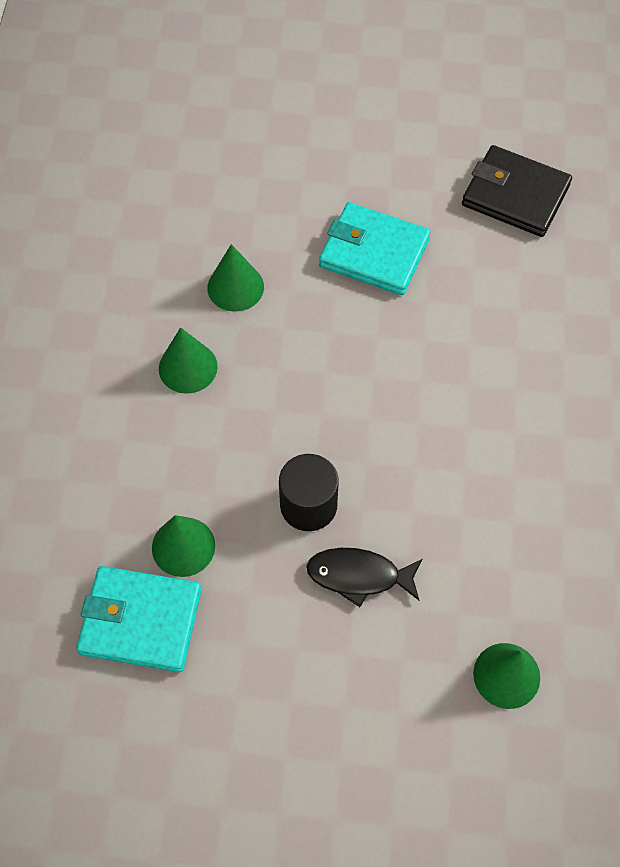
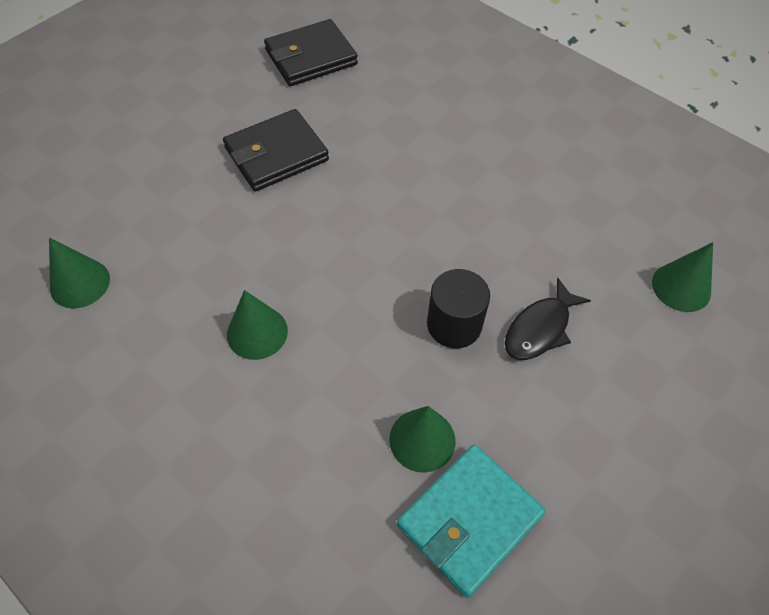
camera: 55 degrees left, 5 degrees down
(235, 287) = (217, 254): green cone -> green cone (80, 283)
(374, 252) = (276, 154): turquoise wallet -> black wallet

